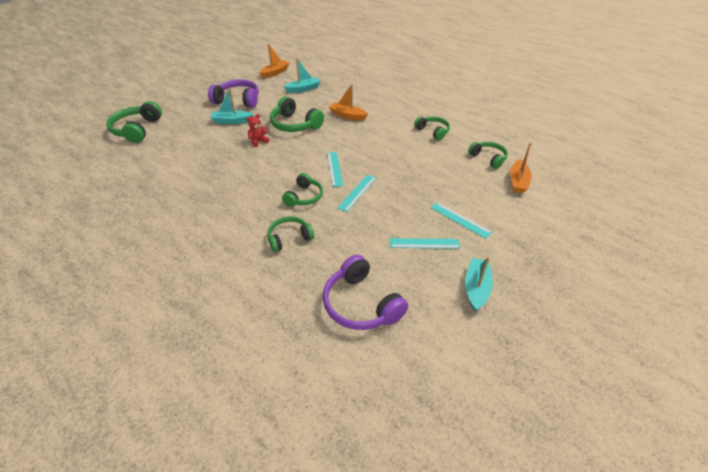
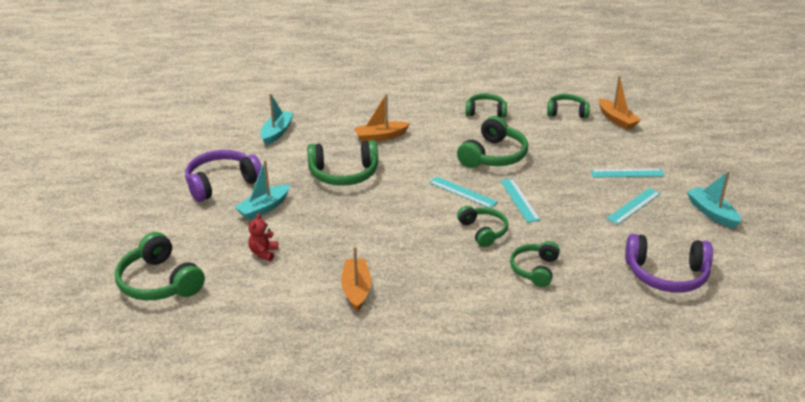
camera: 45 degrees left, 10 degrees down
(258, 141) = (339, 211): red teddy bear -> red teddy bear (263, 253)
(275, 73) = (202, 130): orange boat -> orange boat (356, 290)
(390, 158) = (493, 156): none -> green headphones

